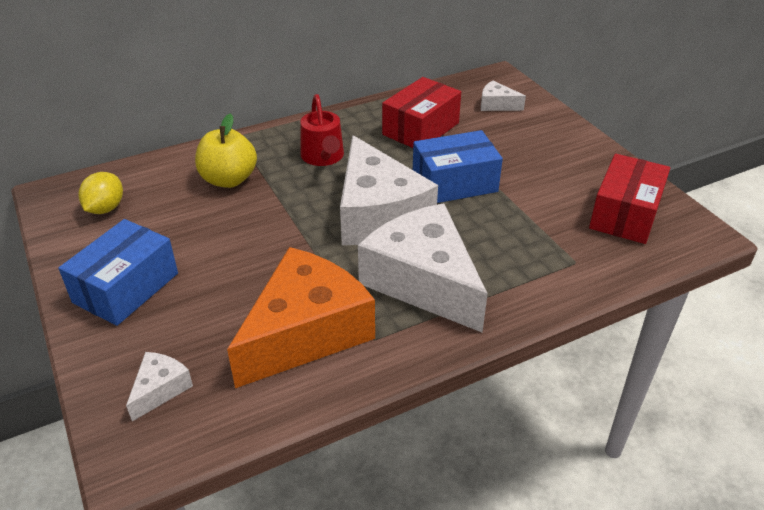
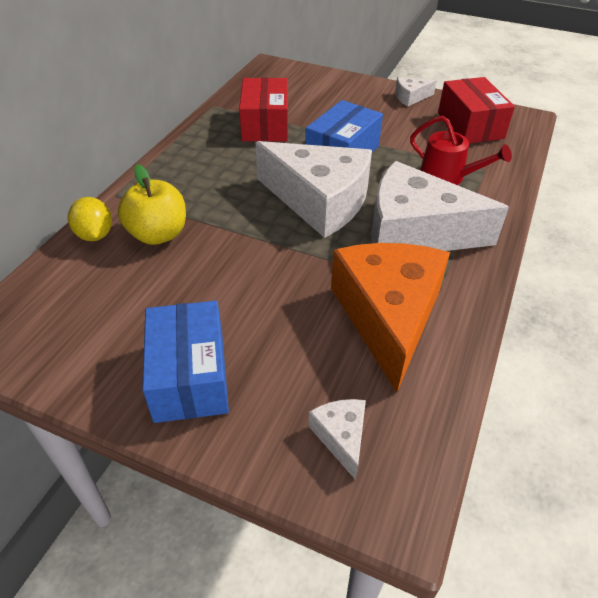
camera: 40 degrees left, 5 degrees up
(105, 208) = (66, 320): yellow lemon -> yellow lemon (95, 235)
(323, 157) = (217, 178): red watering can -> red watering can (447, 177)
(497, 105) = (296, 86): white cheese -> white cheese (411, 97)

